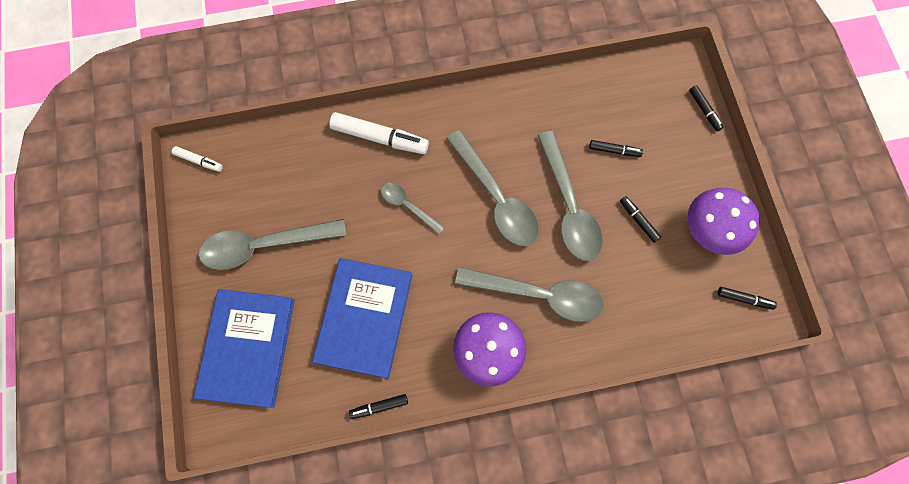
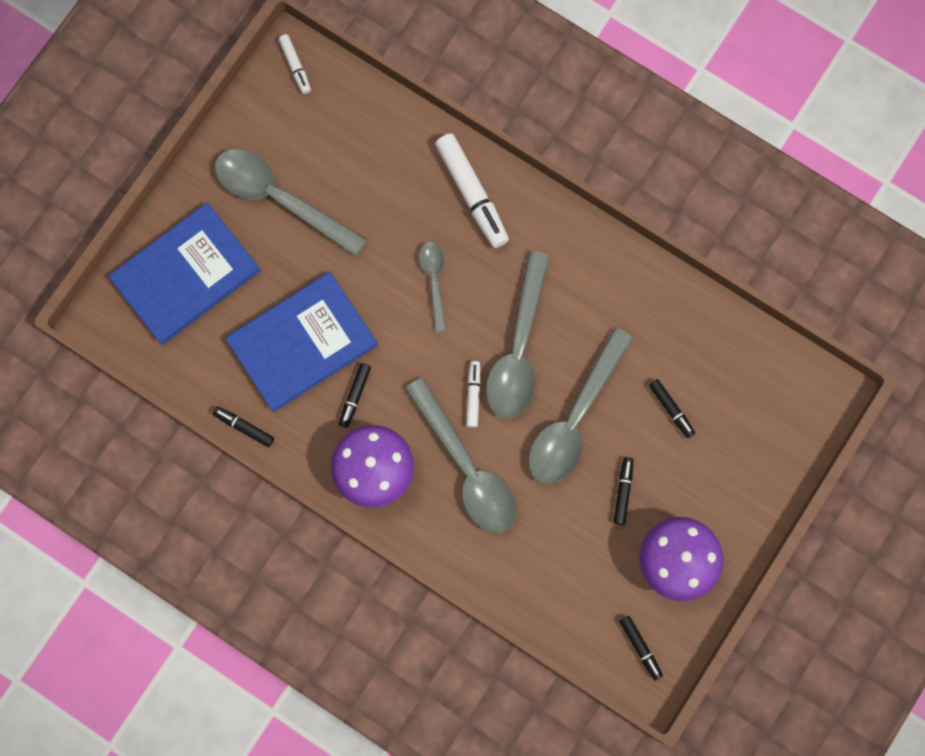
camera: 45 degrees right, 5 degrees up
(498, 249) = (473, 395): none -> white marker
(704, 110) = (798, 454): black marker -> black marker (355, 396)

